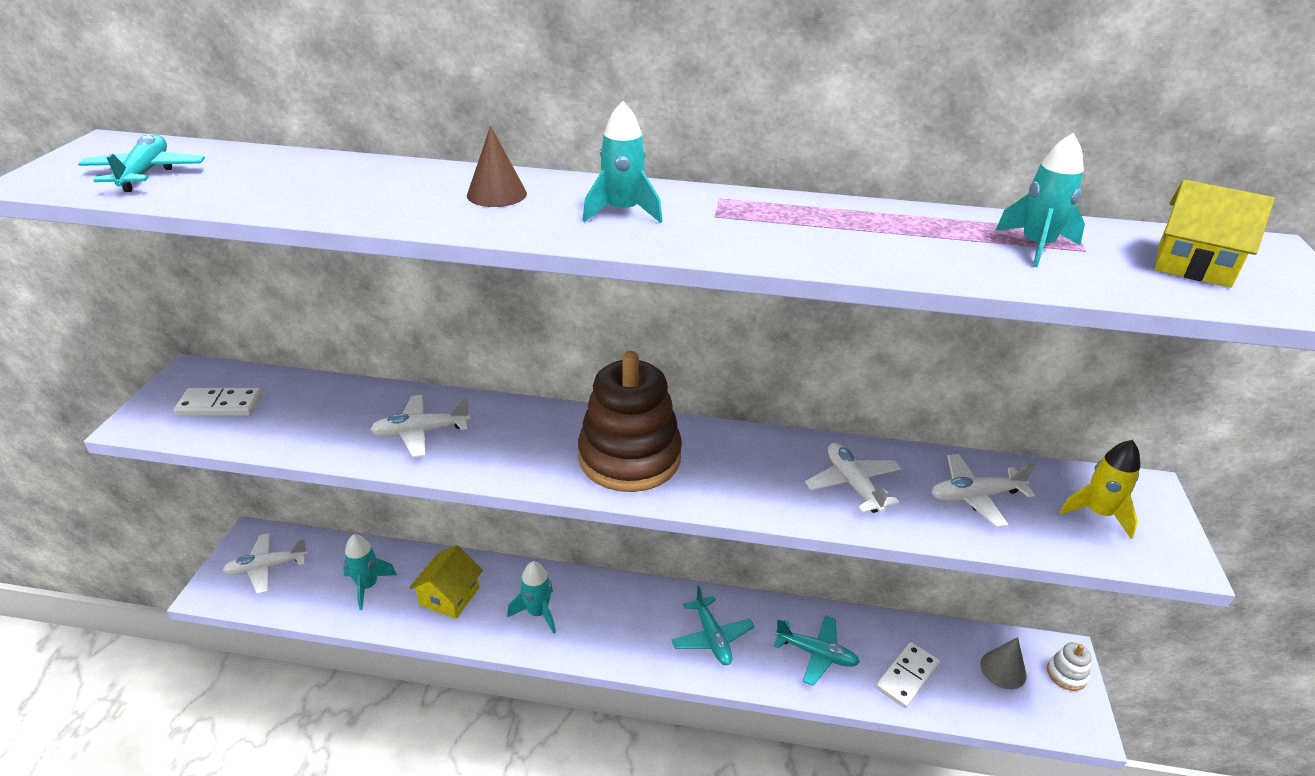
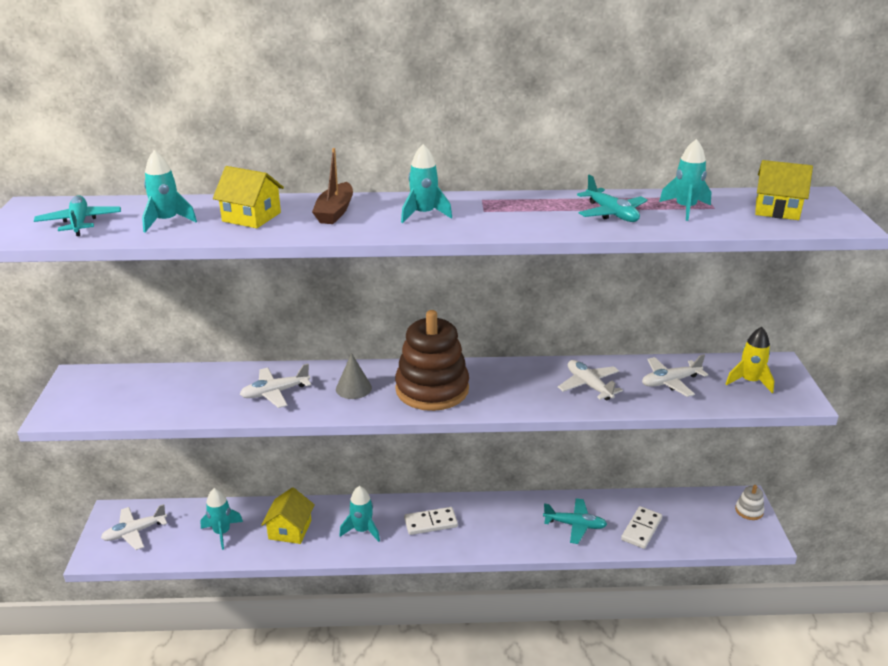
camera: 10 degrees left, 5 degrees down
(220, 405) = (112, 395): white domino -> white domino (430, 523)
(259, 184) = (167, 221): none -> turquoise rocket
(376, 189) = (251, 217): none -> yellow house
(496, 194) = (335, 212): brown cone -> brown boat
(712, 637) = (497, 526): turquoise plane -> turquoise plane (611, 213)
(1003, 669) = (706, 514): grey cone -> grey cone (353, 388)

